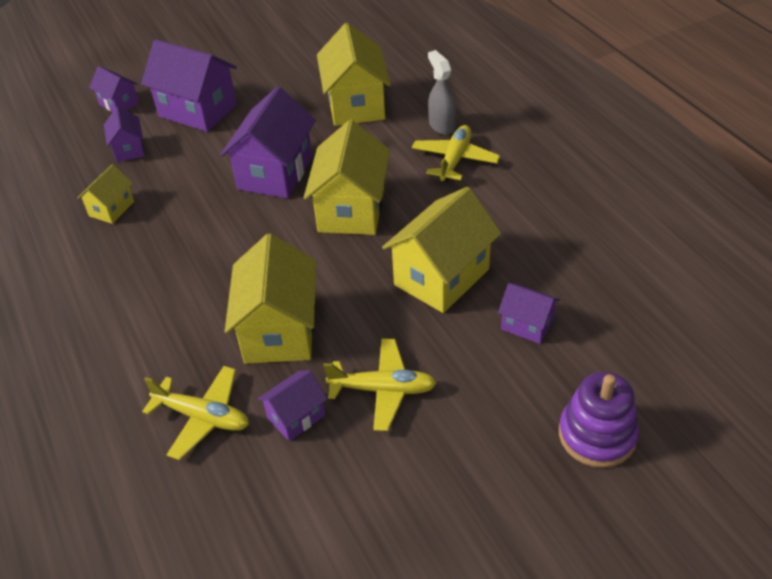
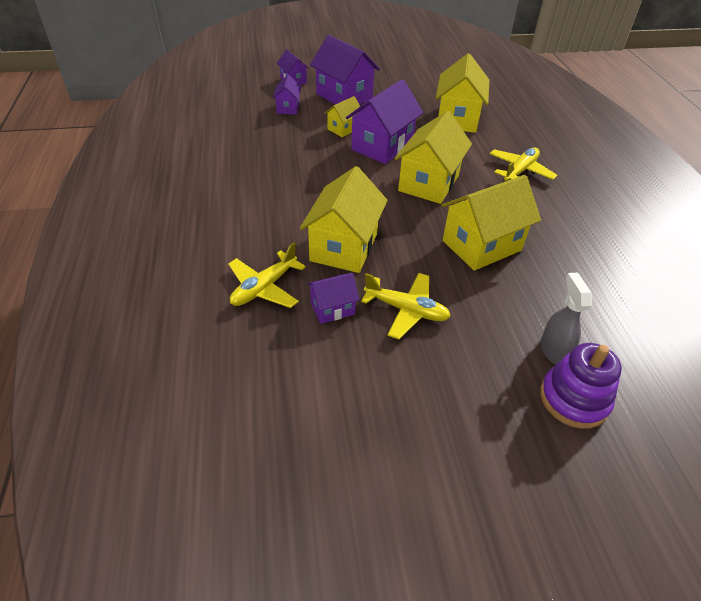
camera: 15 degrees right, 0 degrees up
(111, 209) = (260, 140): yellow house -> yellow house (343, 129)
(203, 417) = (264, 288): yellow plane -> yellow plane turned 90 degrees clockwise
(441, 126) = (517, 146): grey spray bottle -> grey spray bottle (553, 350)
(527, 325) = (540, 298): purple house -> none

